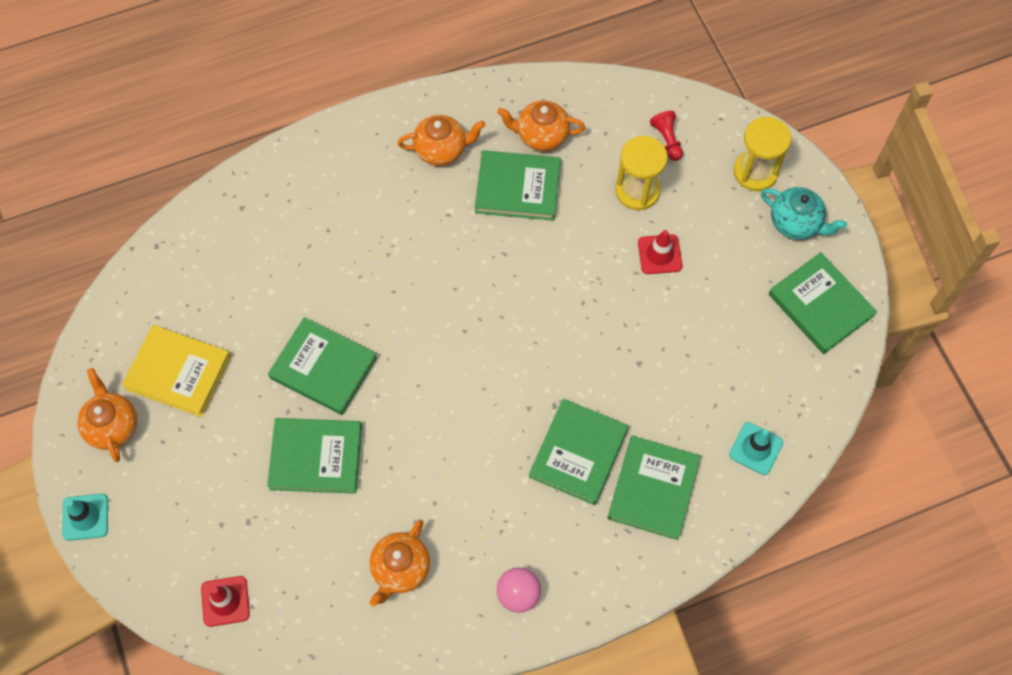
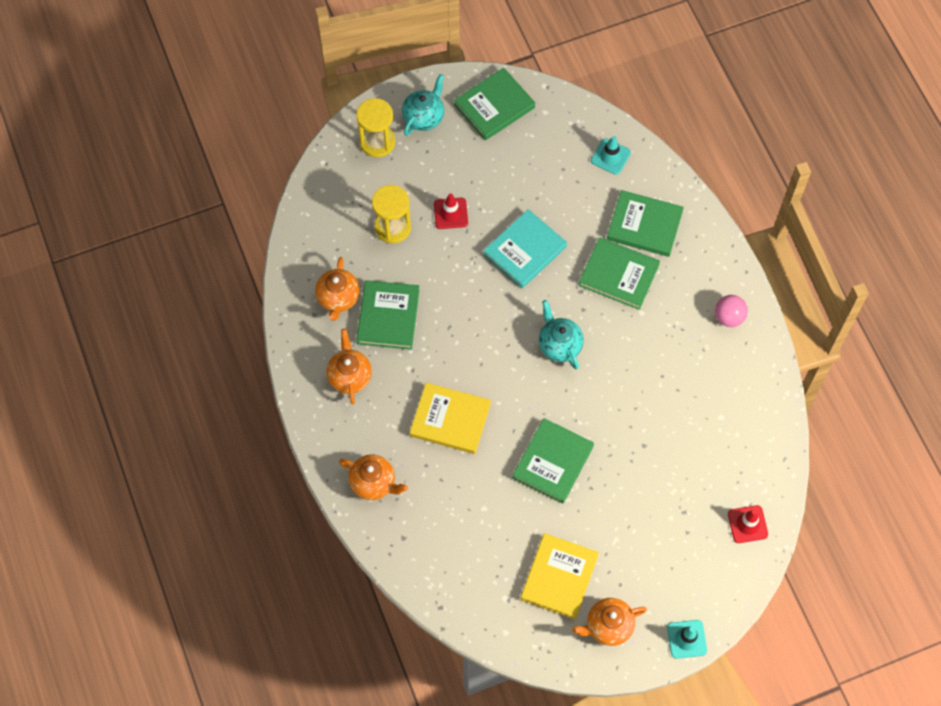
camera: 90 degrees left, 0 degrees up
(316, 457) = (629, 464): green book -> none
(383, 255) = (450, 420): none -> yellow book
(400, 569) = (715, 399): orange teapot -> orange teapot (374, 483)
(479, 378) = (559, 345): none -> turquoise teapot
(610, 339) = (524, 251): none -> turquoise book
(667, 140) = (345, 204): red pawn -> none

